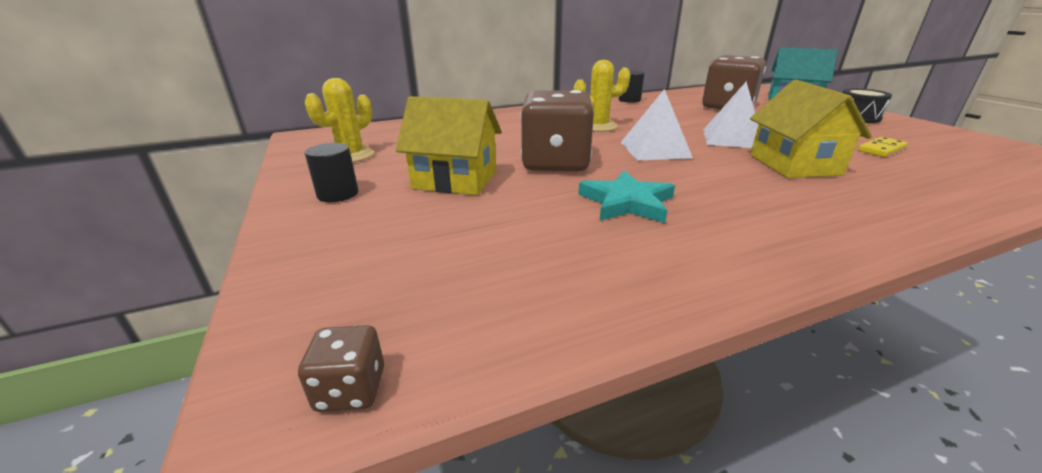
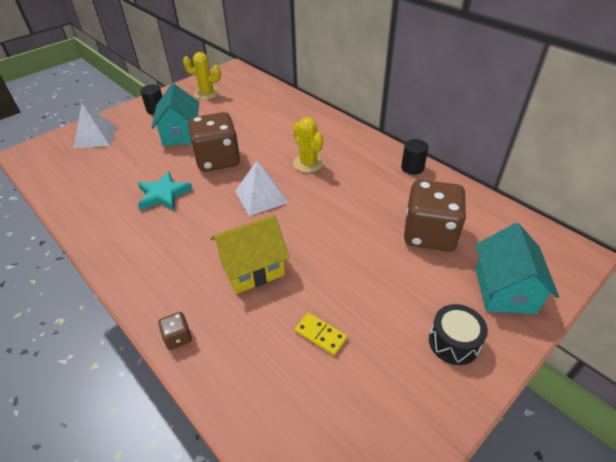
camera: 70 degrees right, 15 degrees up
(351, 389) = (29, 161): brown dice -> brown dice (178, 337)
(455, 180) = (181, 134): yellow house -> turquoise house
(732, 138) = (309, 236): white pyramid -> white pyramid (96, 137)

